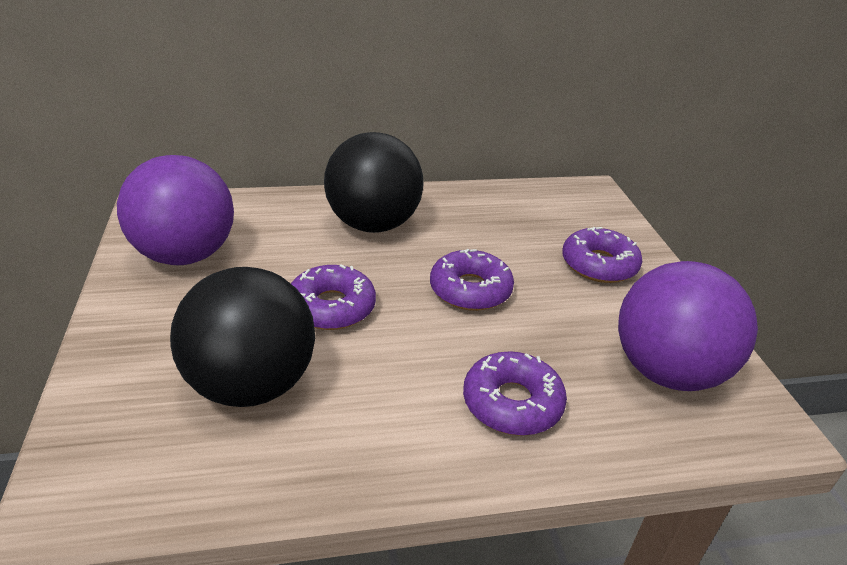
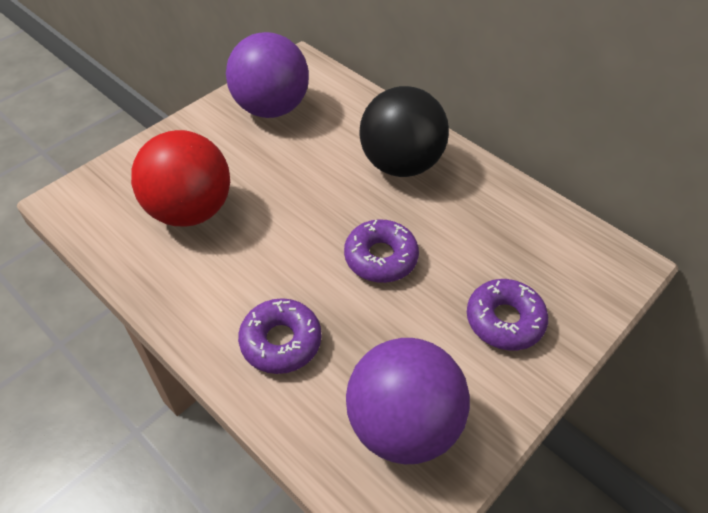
camera: 55 degrees right, 15 degrees up
(251, 384) = (190, 210): black ball -> red ball
(331, 307) = (288, 200): purple donut -> none

